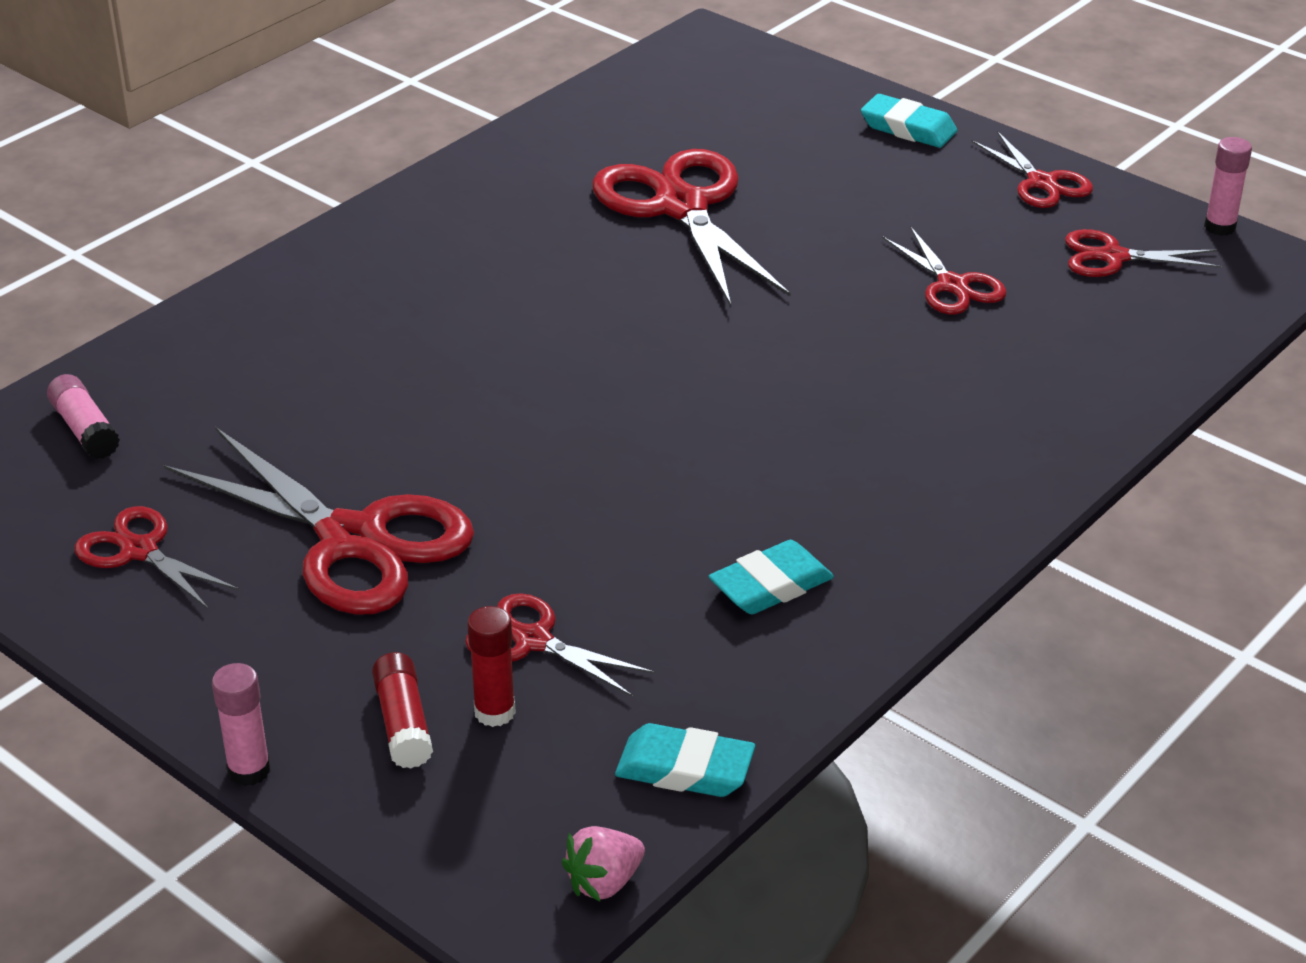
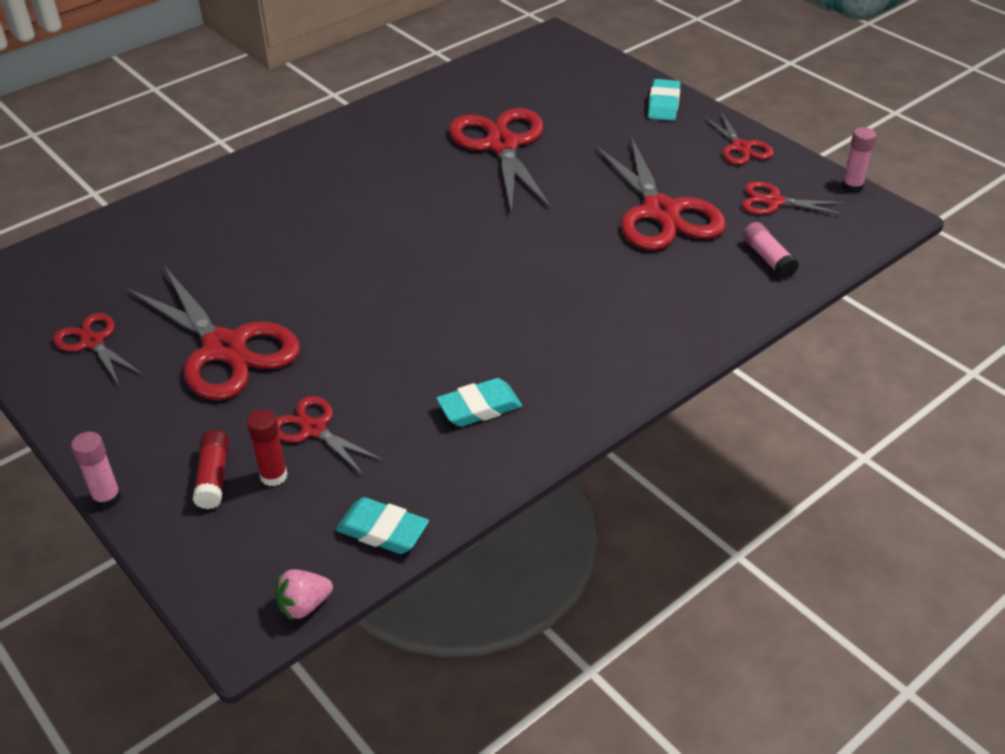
camera: 10 degrees right, 5 degrees up
(85, 430) = (89, 259): pink glue stick -> pink glue stick (768, 258)
(908, 128) = (663, 104): turquoise eraser -> turquoise eraser turned 60 degrees clockwise
(953, 286) = (661, 212): red scissors -> red scissors, size x1.89

